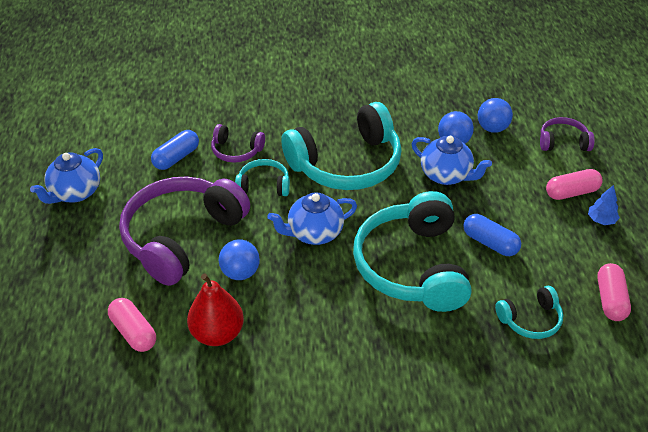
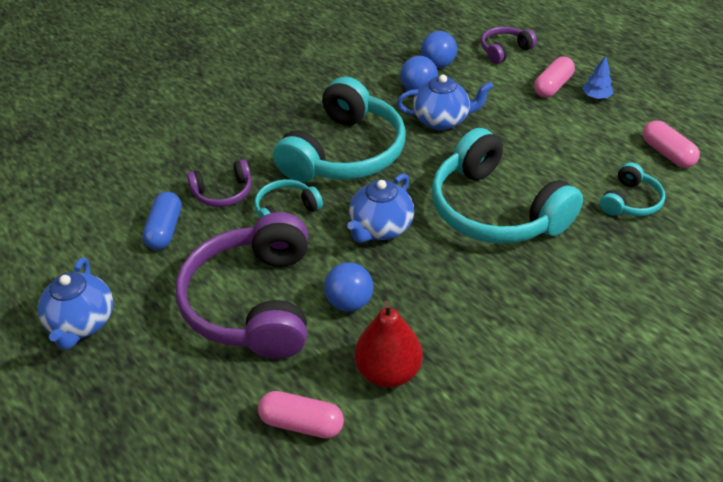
camera: 35 degrees left, 0 degrees up
(490, 243) = (535, 157): blue capsule -> none

